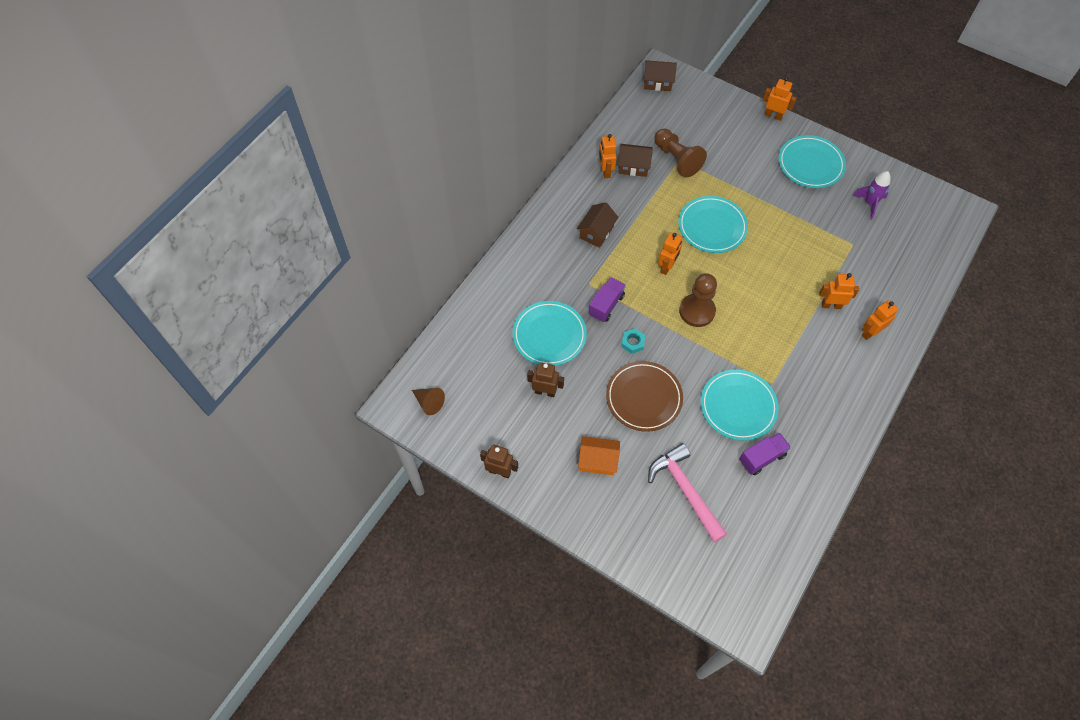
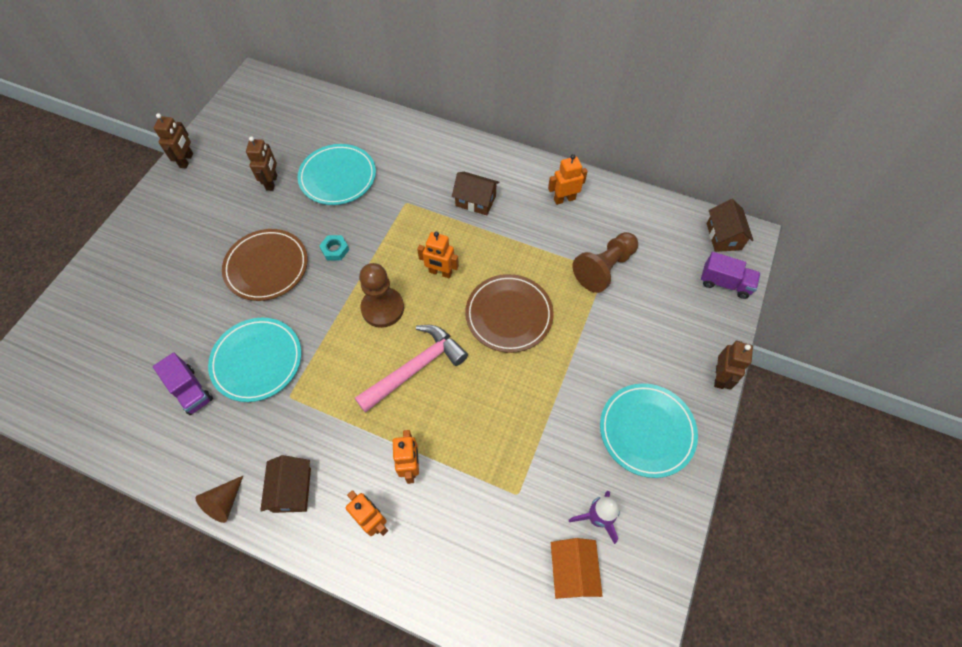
camera: 80 degrees right, 0 degrees up
(429, 402) = (259, 101): brown cone -> brown cone (224, 503)
(598, 460) = (194, 234): orange house -> orange house (572, 571)
(606, 305) = (380, 220): purple truck -> purple truck (725, 283)
(633, 166) = (579, 225): brown house -> brown house (292, 490)
(685, 490) = (156, 315): pink hammer -> pink hammer (415, 368)
(712, 227) = (509, 315): turquoise plate -> brown plate
(773, 116) = (719, 377): orange robot -> brown robot

